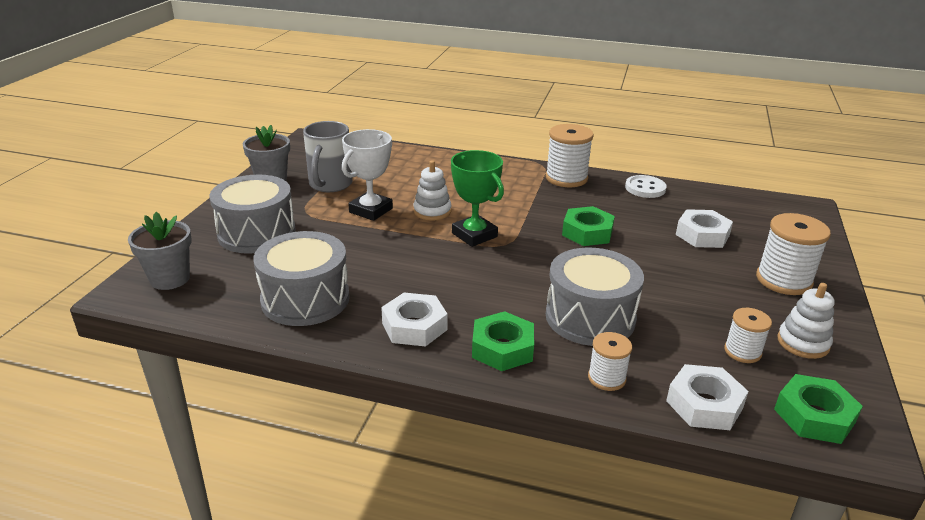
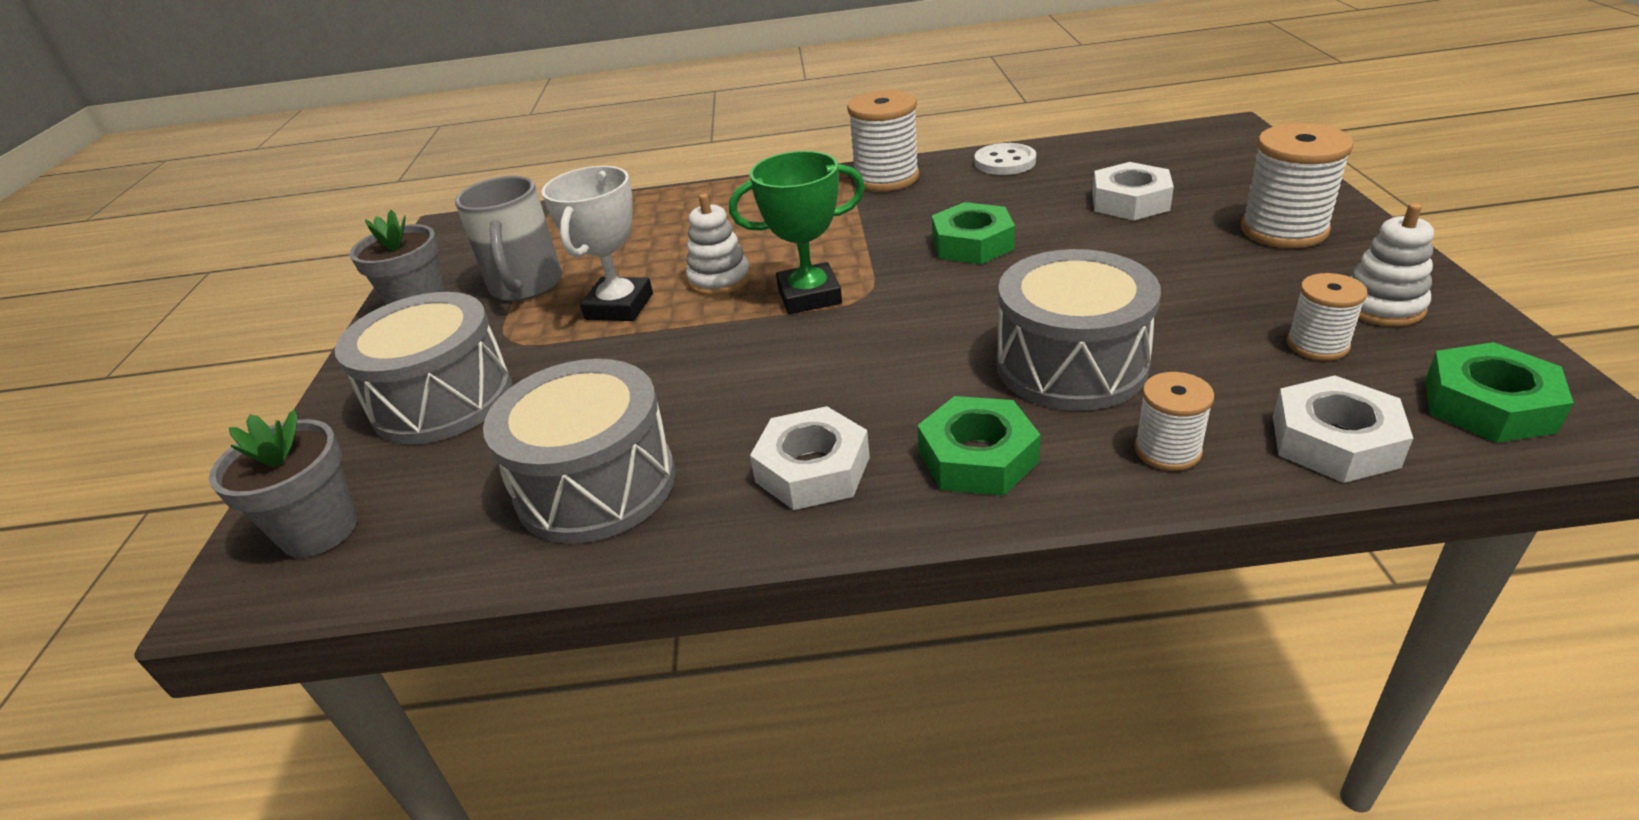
camera: 15 degrees left, 5 degrees up
(474, 235) = (809, 296): green trophy -> green trophy turned 45 degrees counterclockwise

